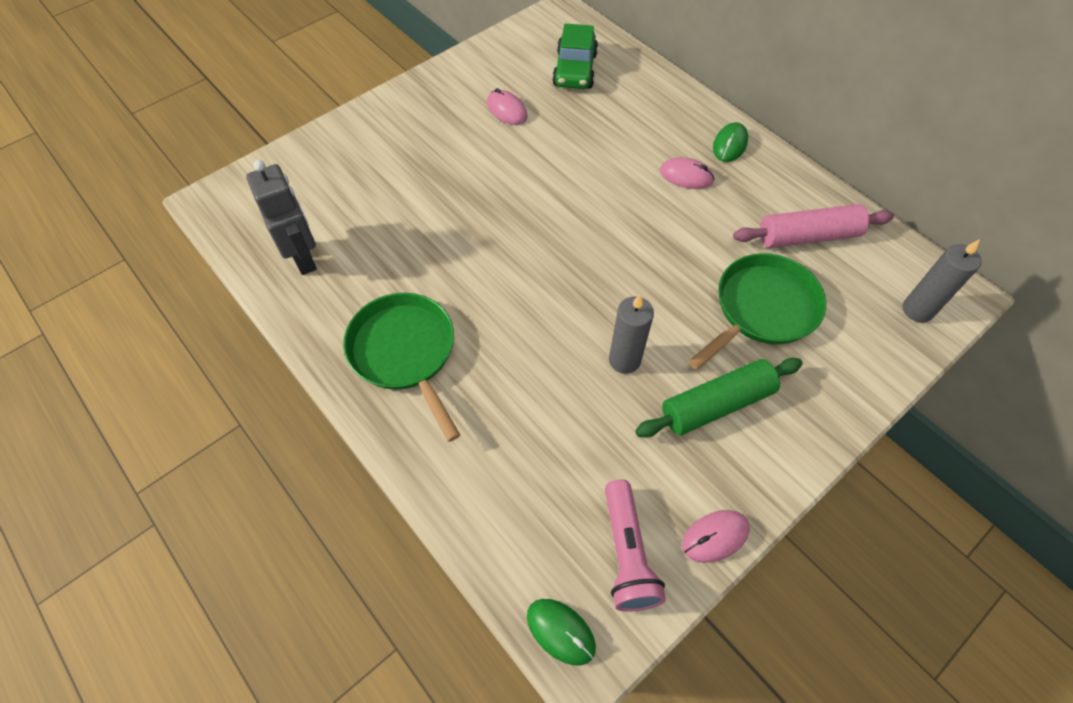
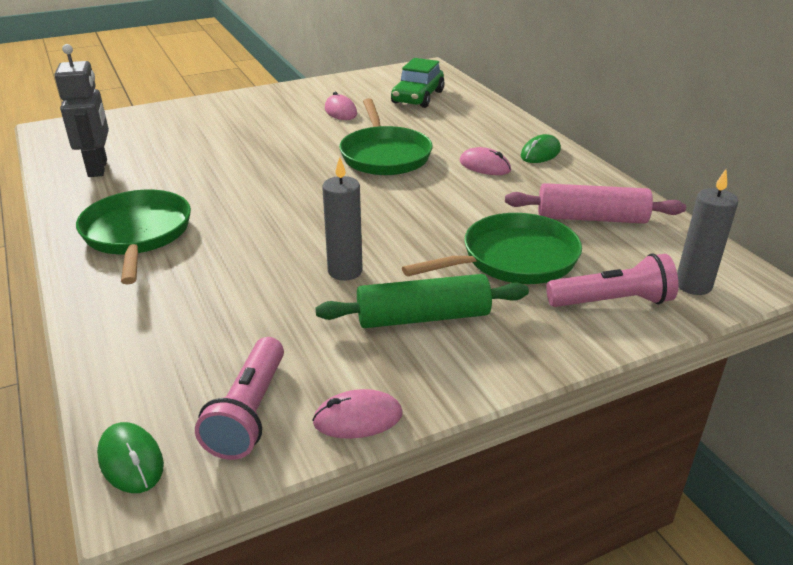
camera: 15 degrees right, 25 degrees down
(584, 177) = (384, 155): none -> green pan
(861, 347) = (612, 302): none -> pink flashlight

